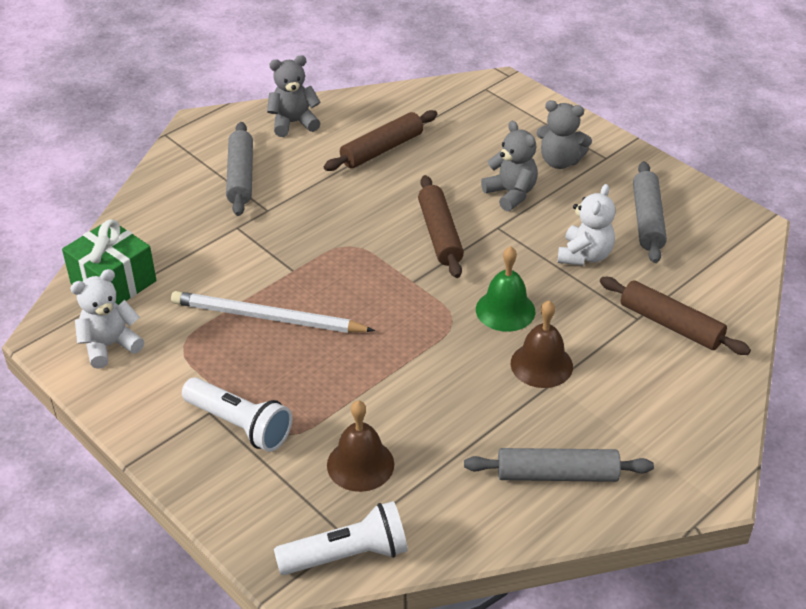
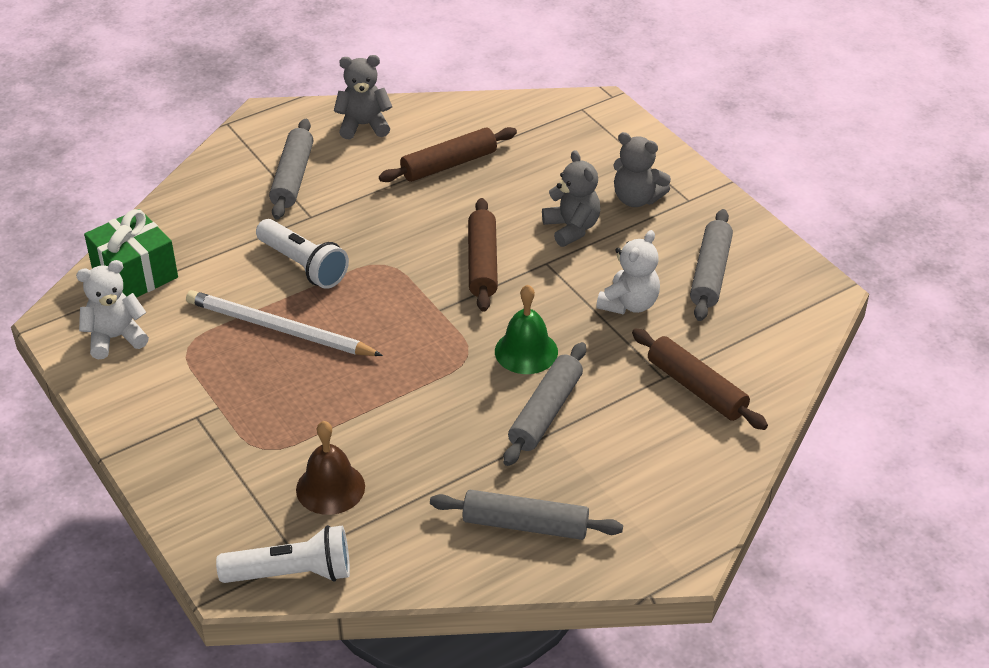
camera: 10 degrees right, 0 degrees up
(240, 425) = (222, 433): white flashlight -> white flashlight (303, 265)
(541, 364) = (546, 412): brown bell -> grey rolling pin

